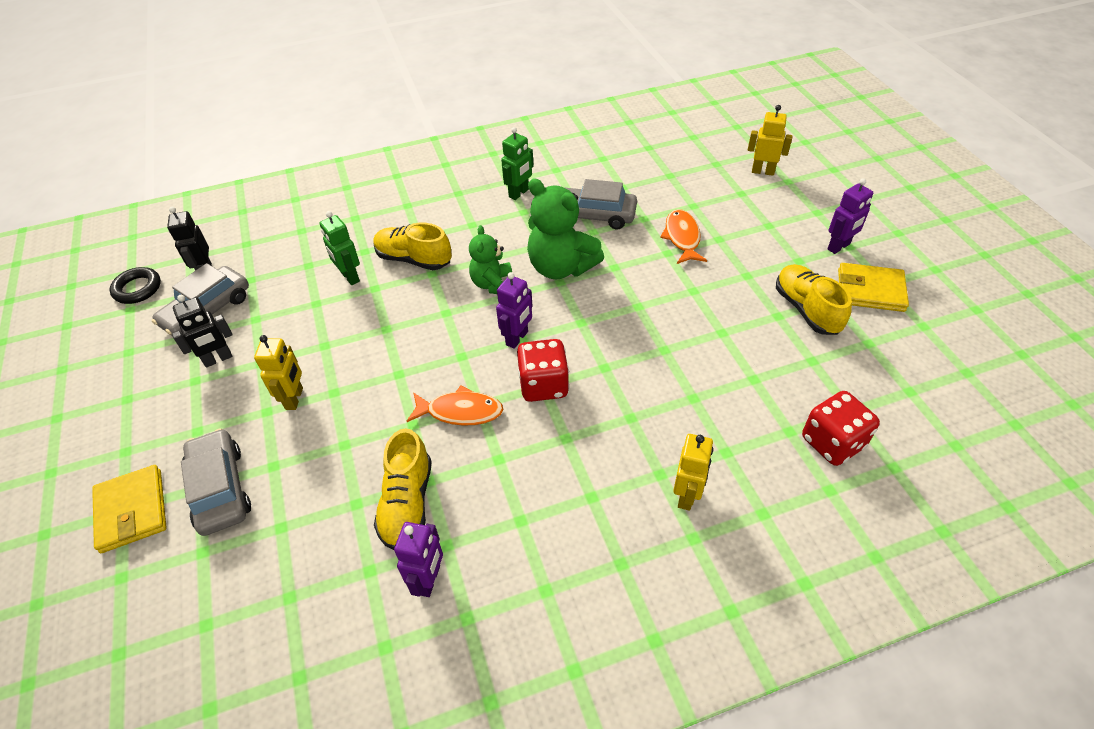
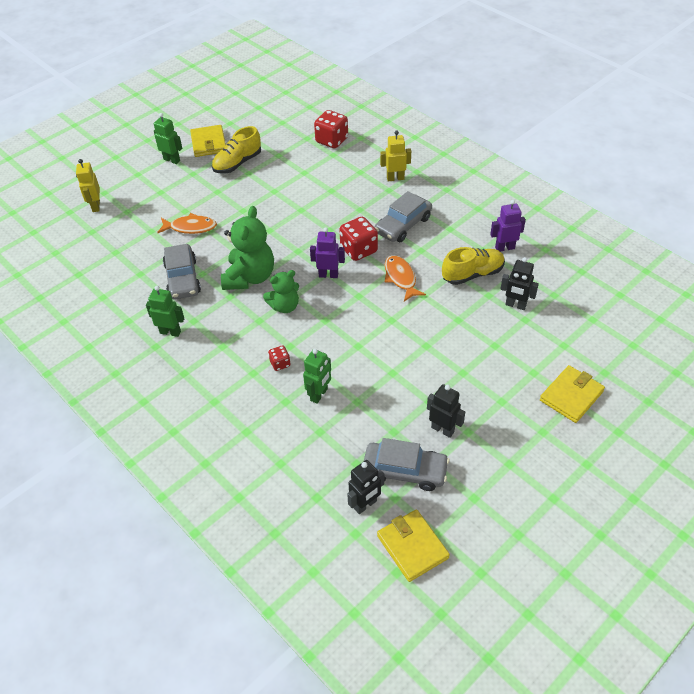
camera: 115 degrees left, 0 degrees up
(137, 289) = (412, 547): black ring -> yellow wallet
(220, 489) = (526, 361): grey car -> grey car (403, 225)
(294, 398) = (444, 363): yellow robot -> none
(312, 528) = (515, 305): none -> black robot
(414, 259) = (280, 363): yellow shoe -> red dice
(682, 237) = (190, 227): orange fish -> orange fish turned 150 degrees counterclockwise
(839, 247) = (172, 160): purple robot -> green robot

